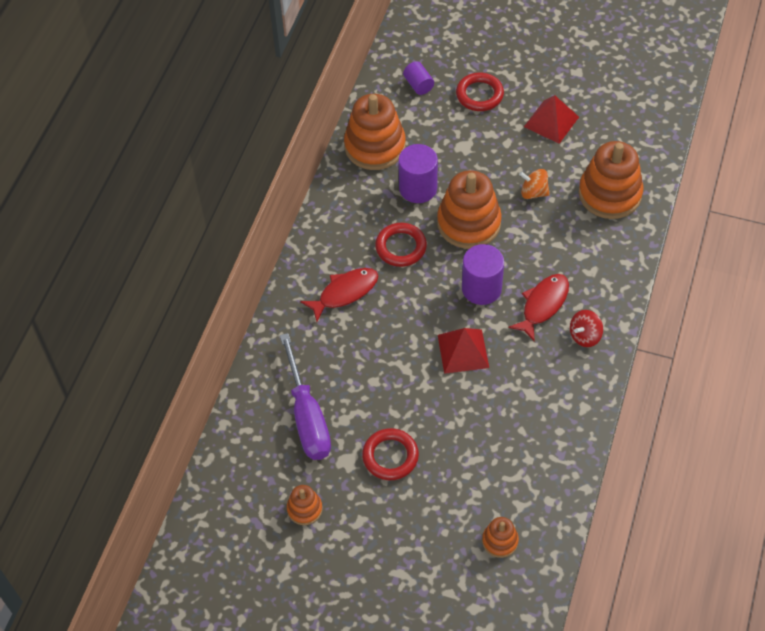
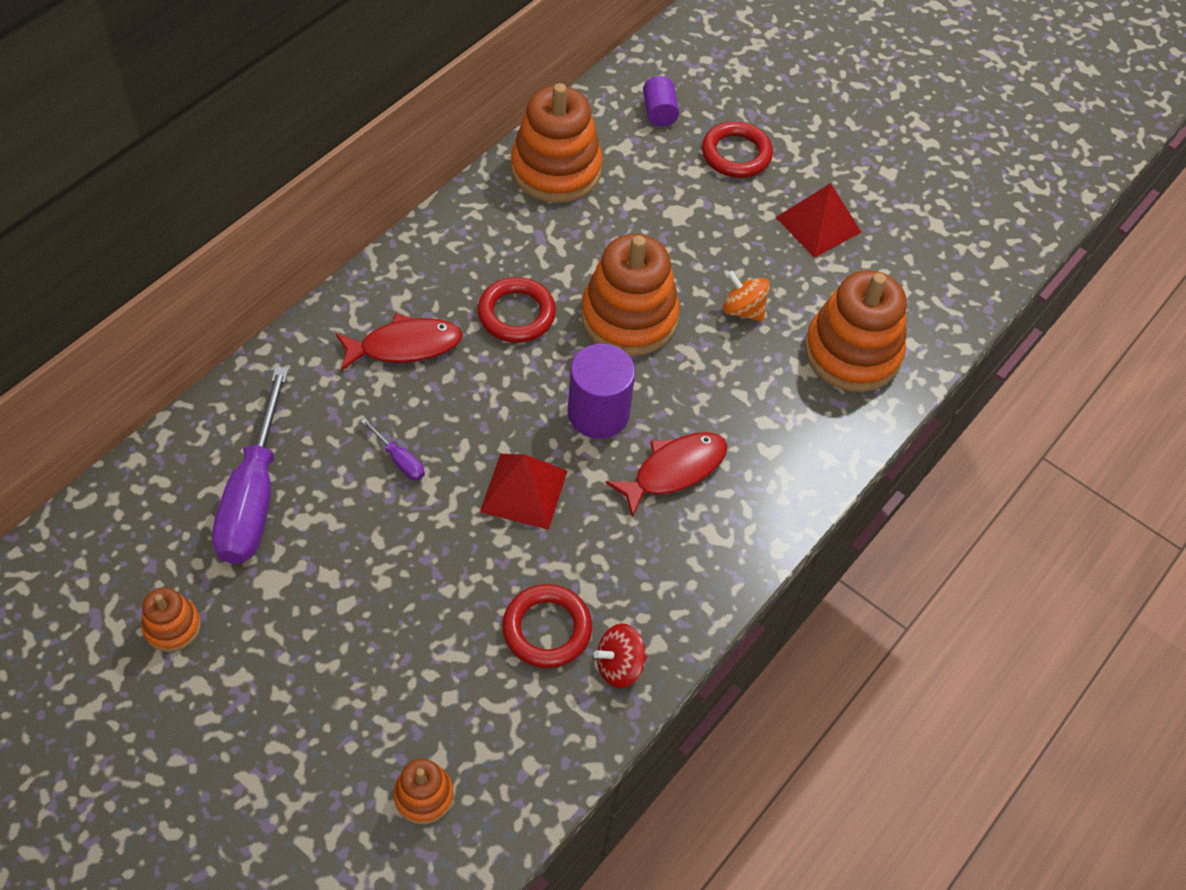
camera: 15 degrees right, 0 degrees up
(381, 362) = (399, 460): none -> purple screwdriver
(390, 456) = (336, 600): red ring -> red ring (547, 629)
(418, 188) = (584, 245): purple cylinder -> none
(585, 336) = (712, 539): red spinning top -> red spinning top (619, 665)

